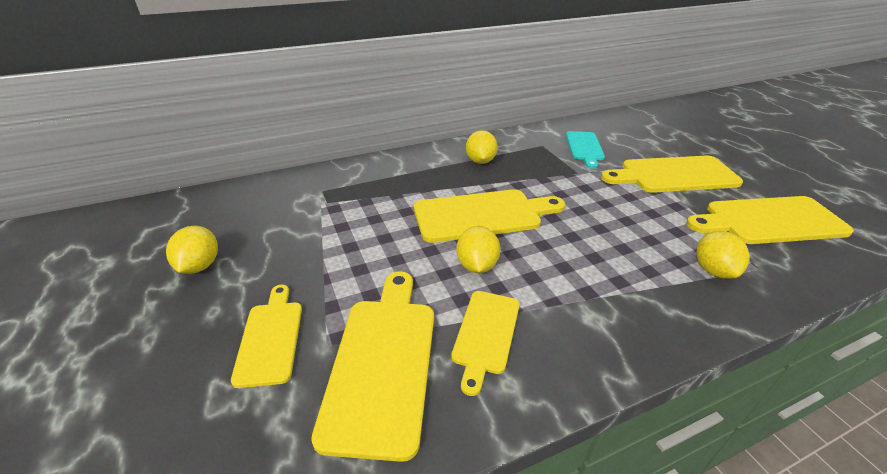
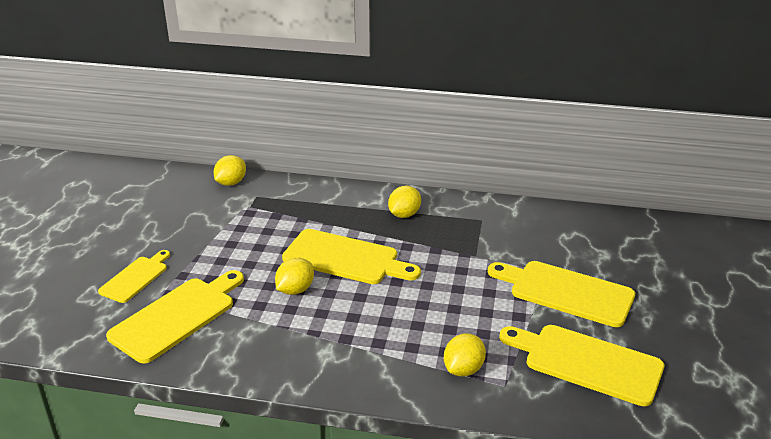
camera: 35 degrees right, 5 degrees down
(199, 266) = (137, 220): yellow lemon -> yellow lemon (231, 183)
(486, 334) = (248, 330): yellow cutting board -> none
(584, 147) = (520, 236): turquoise cutting board -> none

